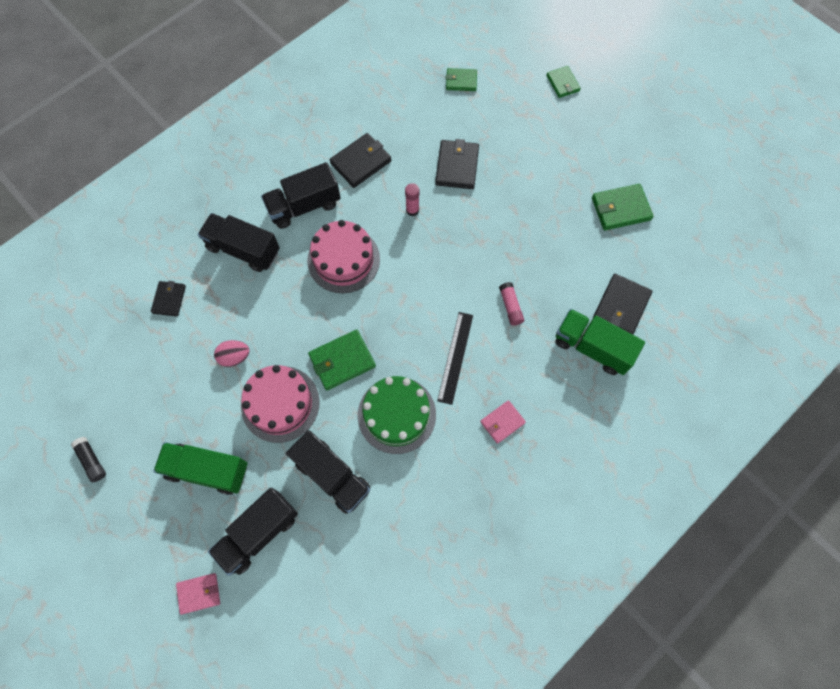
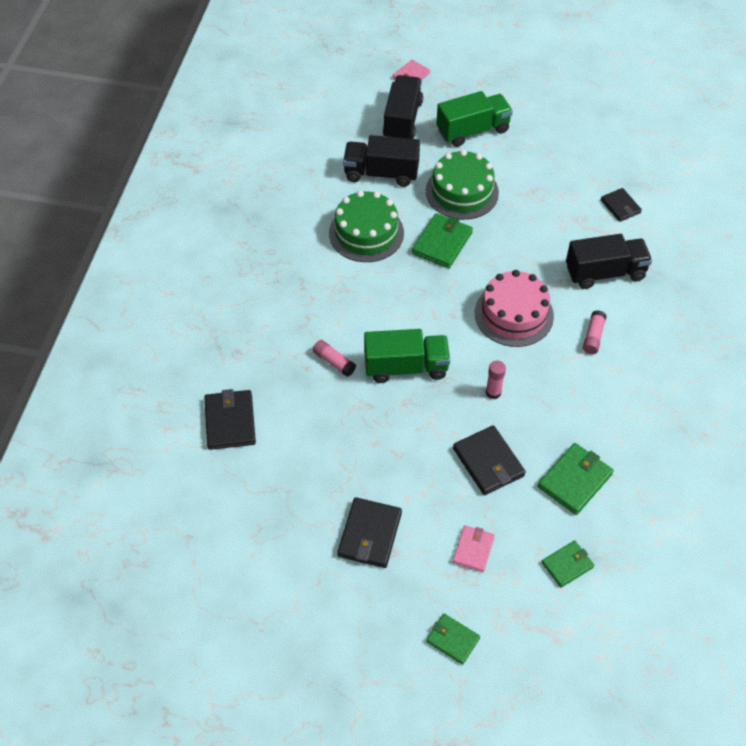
camera: 145 degrees right, 15 degrees down
(92, 461) = (556, 95): black glue stick -> none
(235, 357) = (527, 200): pink egg -> none
(280, 404) = (462, 192): pink cake -> green cake
(304, 206) = (593, 337): black truck -> pink glue stick
(361, 162) = (583, 408): black wallet -> black wallet (369, 534)
(455, 357) = (352, 296): black ruler -> none
(502, 422) = (277, 273): pink wallet -> pink wallet (473, 549)
(592, 347) = (236, 370): green truck -> green truck (406, 367)
(620, 209) = (288, 520): green wallet -> green wallet (575, 480)

